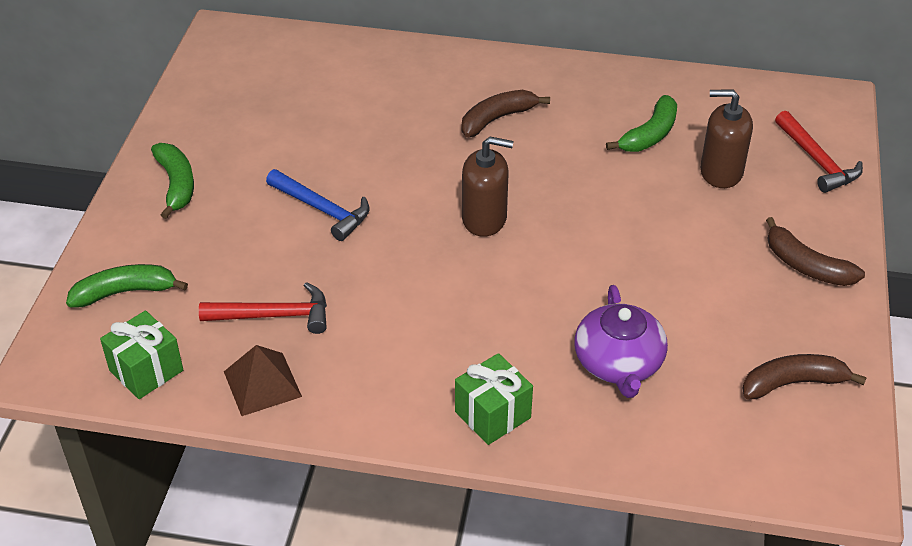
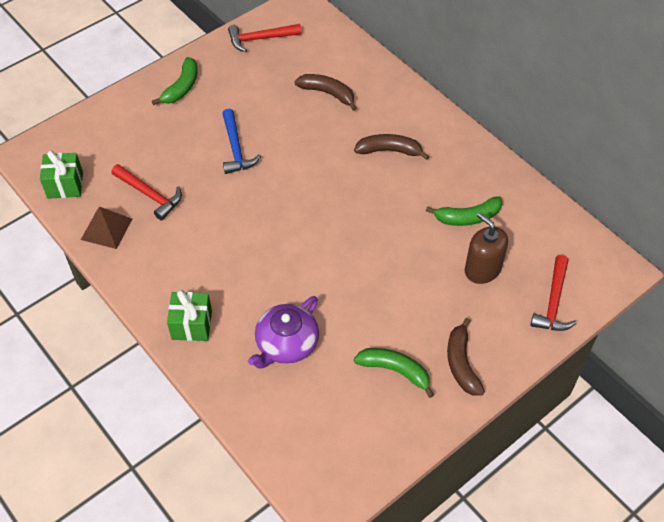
camera: 40 degrees right, 10 degrees up
(125, 292) = (98, 135): green banana -> green banana (395, 370)
(216, 88) = (260, 39): none -> red hammer
(484, 219) = (312, 209): brown soap dispenser -> none
(793, 383) = (366, 426): brown banana -> brown banana (328, 93)

